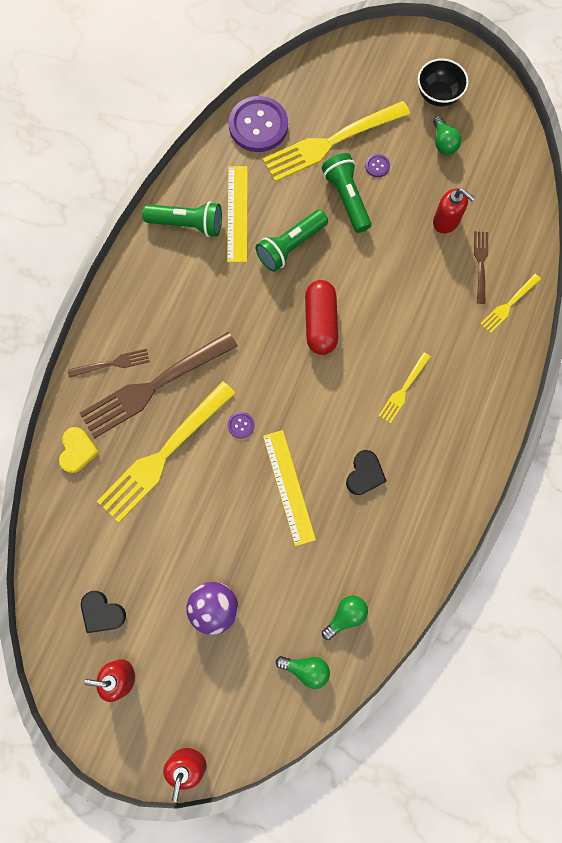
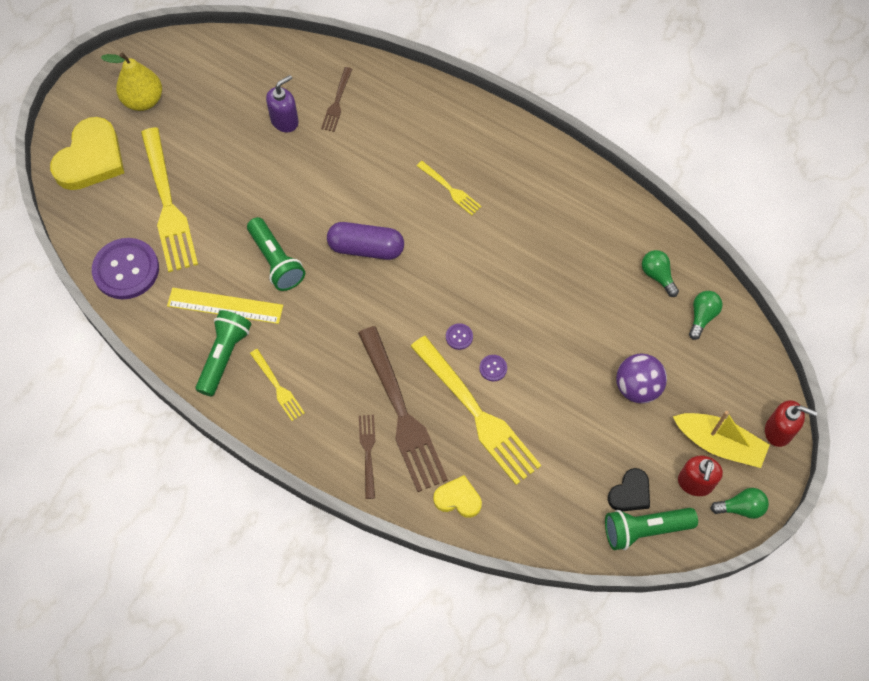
camera: 80 degrees left, 10 degrees down
(165, 699) = (718, 444): none -> yellow boat
(288, 487) = (529, 304): yellow ruler -> none
(320, 322) = (366, 248): red capsule -> purple capsule
(346, 198) = (236, 202): green flashlight -> green flashlight (644, 529)
(364, 474) = (527, 237): black heart -> none
(365, 69) = (91, 159): none -> yellow heart
(377, 166) = (207, 168): purple button -> purple button (493, 368)
(438, 95) = (143, 100): black bowl -> yellow pear
(443, 142) = (198, 106): green light bulb -> green light bulb (741, 507)
(446, 221) = (285, 121): red soap dispenser -> purple soap dispenser
(480, 264) = (337, 102): brown fork -> brown fork turned 90 degrees counterclockwise
(509, 305) = (384, 88): yellow fork -> yellow fork (277, 387)

